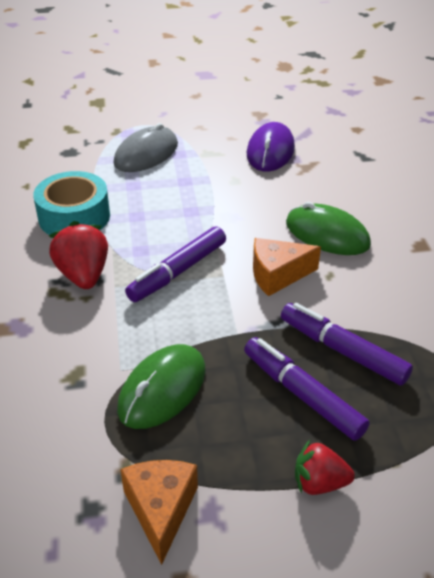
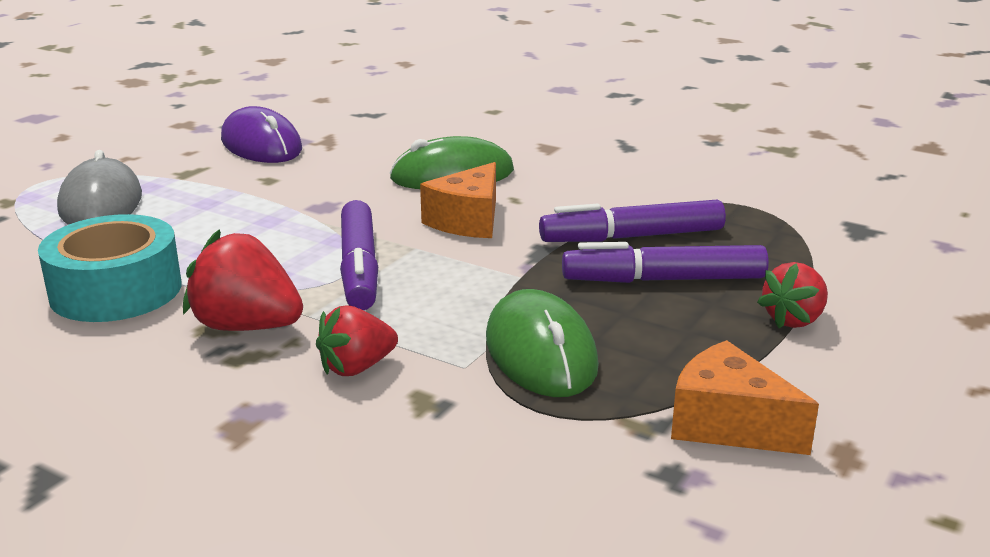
camera: 50 degrees left, 15 degrees down
(82, 333) = (356, 368): none -> red strawberry

